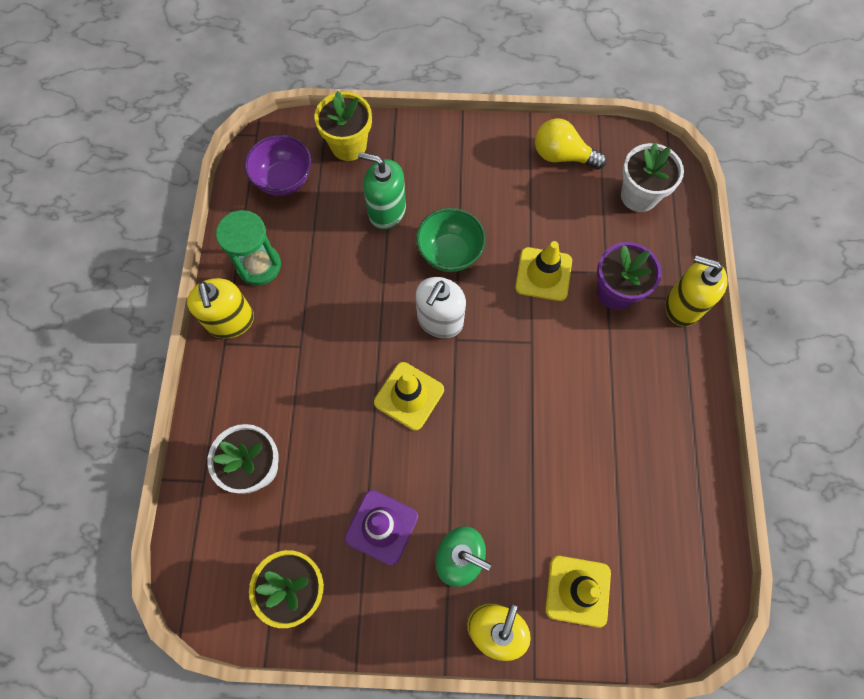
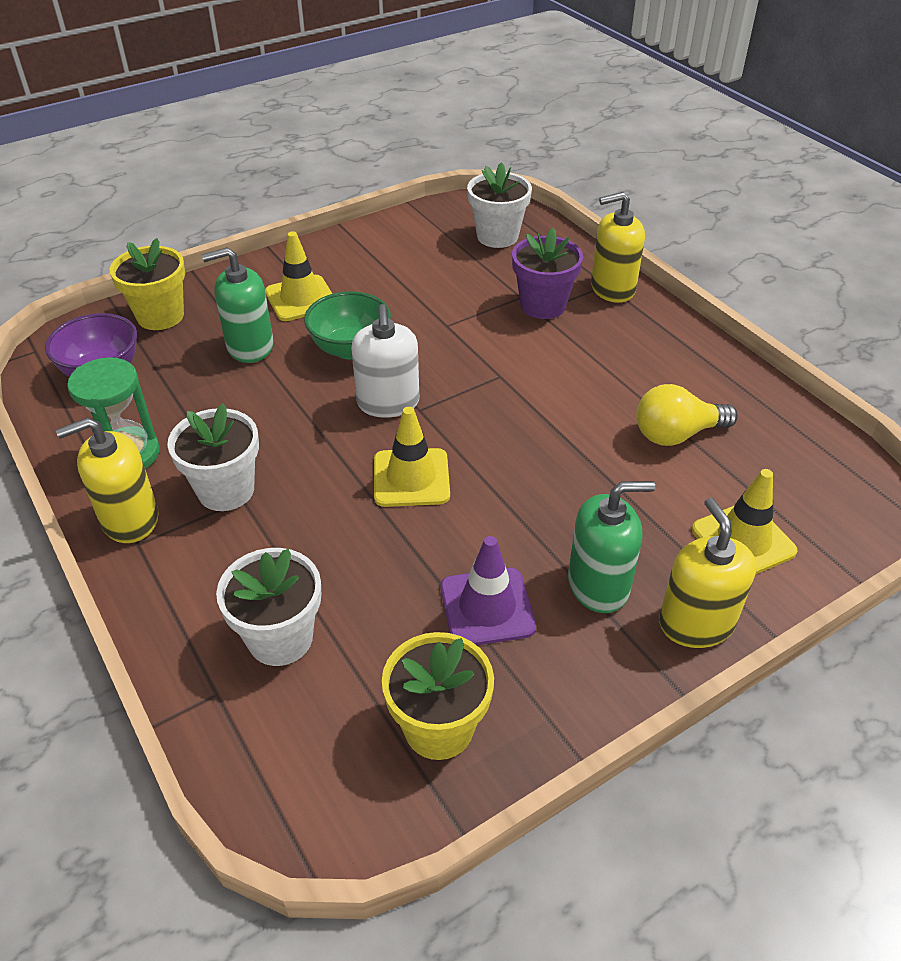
camera: 35 degrees left, 25 degrees down
(231, 321) = (130, 519): yellow soap dispenser -> yellow soap dispenser turned 120 degrees clockwise
(295, 333) = (226, 490): none -> white flower pot
(543, 274) = (462, 323): yellow traffic cone -> yellow traffic cone (301, 298)
(562, 156) = (399, 239): yellow light bulb -> yellow light bulb (676, 434)

